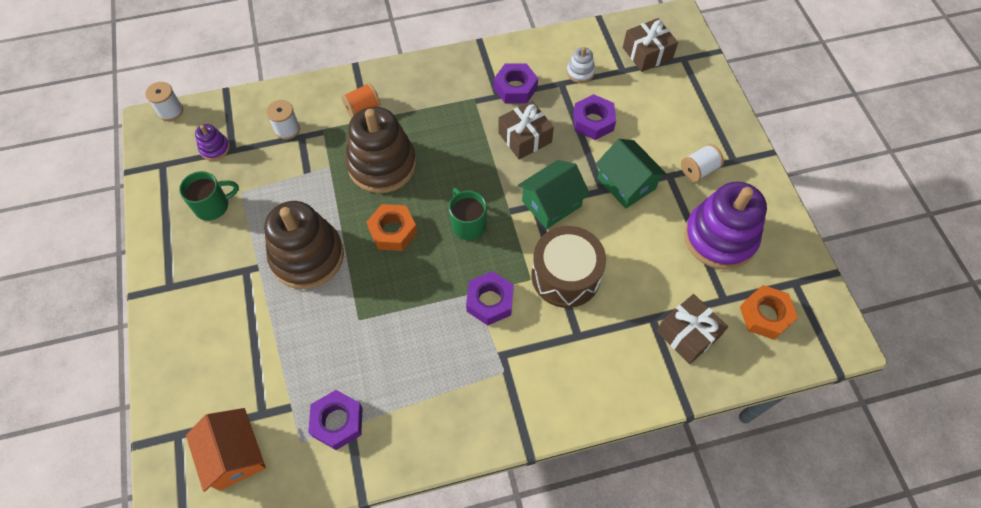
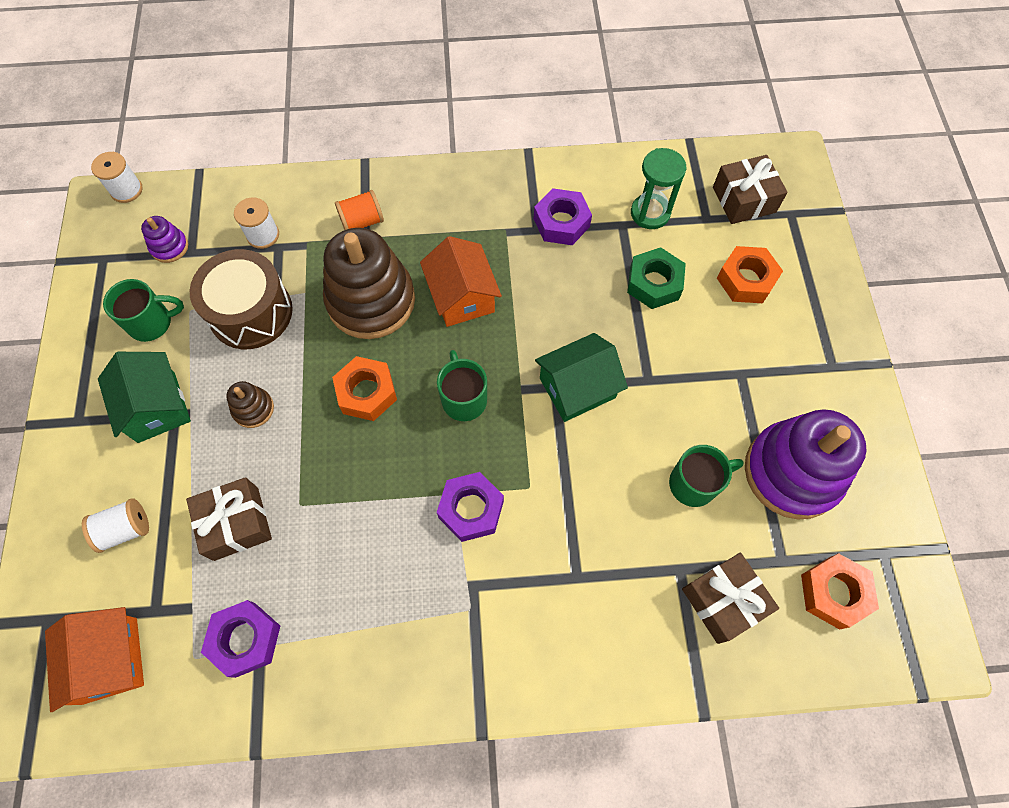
camera: 10 degrees right, 5 degrees up
(307, 256) = (253, 409): brown stacking toy -> brown stacking toy, size x0.44
(451, 151) = (462, 296): none -> orange house
(525, 137) = (560, 292): brown gift -> brown gift (236, 523)
(565, 276) = (576, 491): brown drum -> brown drum (251, 312)
(580, 72) = (650, 213): white stacking toy -> green hourglass
(593, 121) = (654, 283): purple nut -> green nut
(626, 183) = (681, 376): green house -> green house (156, 407)
(651, 257) = (694, 483): none -> green mug
(660, 109) = (746, 280): none -> orange nut
(698, 170) = (782, 372): white spool -> white spool (125, 529)

